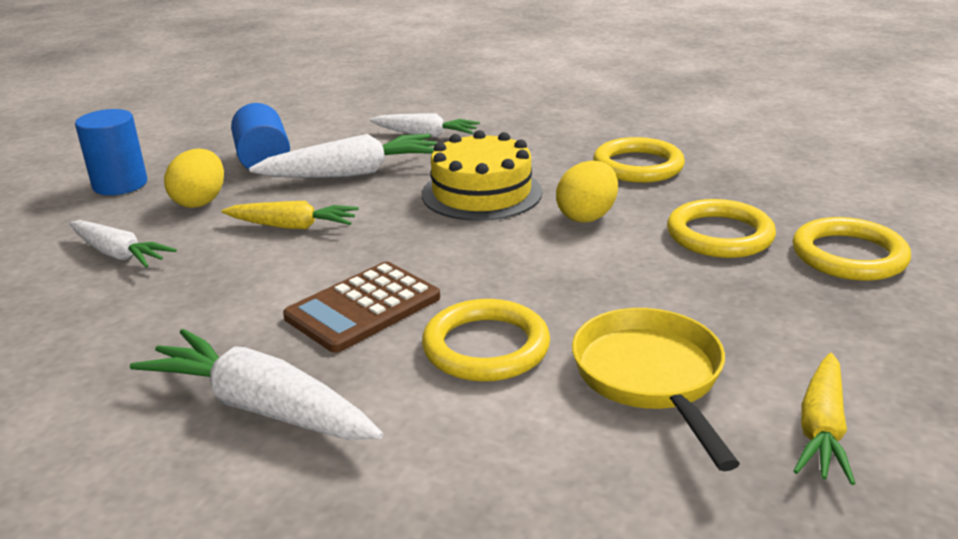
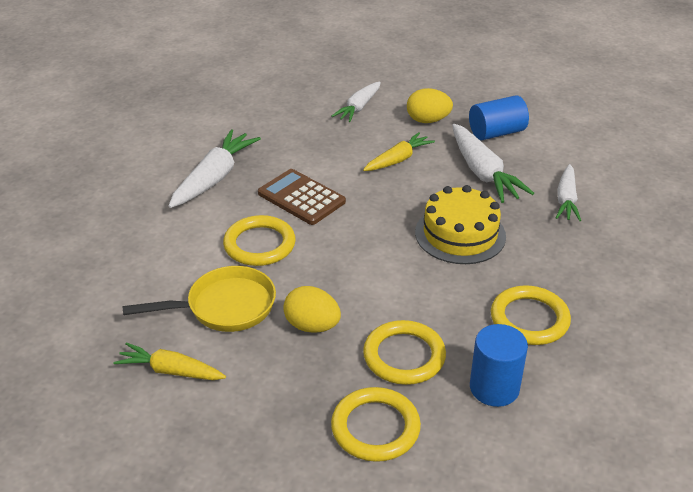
camera: 85 degrees right, 10 degrees up
(120, 184) = (447, 88): blue cylinder -> blue cylinder (494, 388)
(293, 226) = (398, 160): yellow carrot -> yellow carrot turned 135 degrees counterclockwise
(587, 216) = (428, 287): yellow egg -> yellow egg (312, 326)

